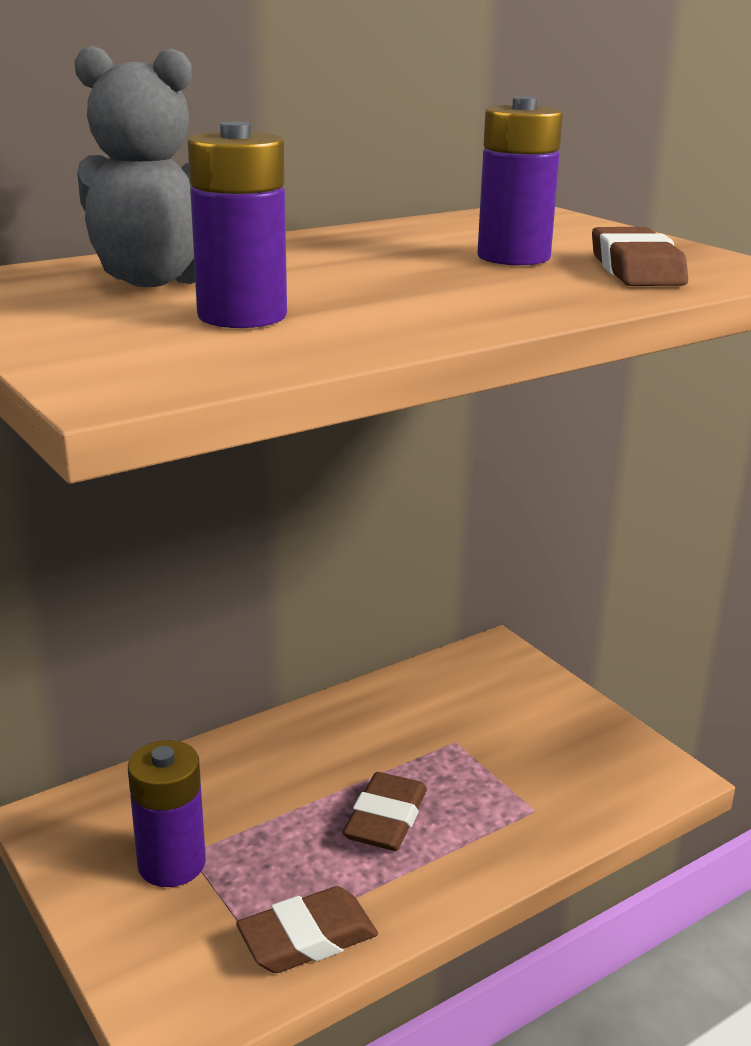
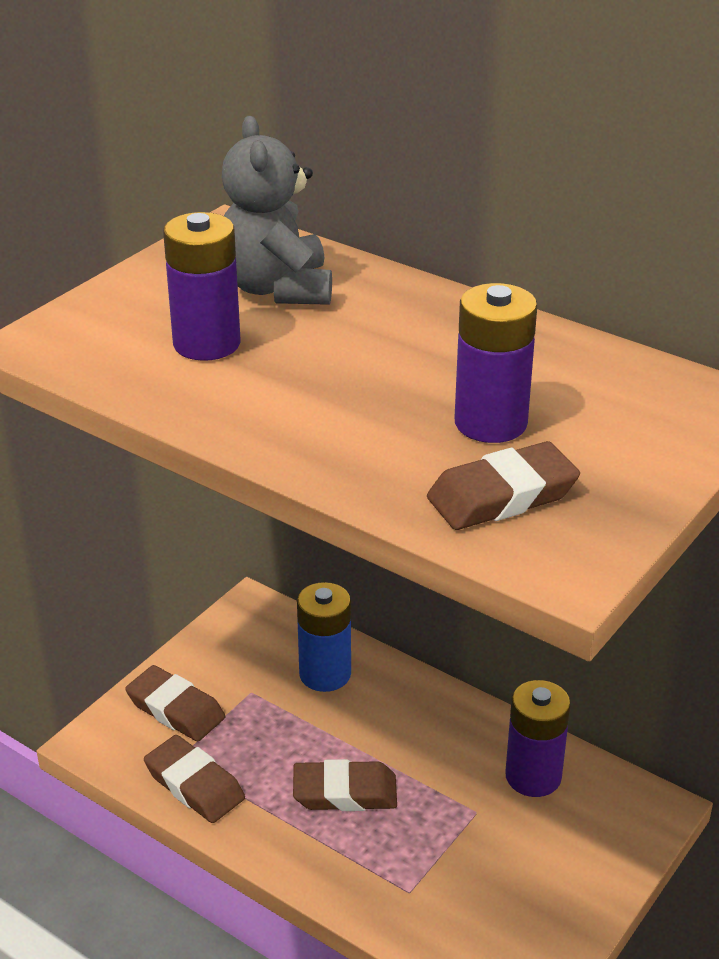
camera: 70 degrees right, 10 degrees up
(170, 927) = (175, 709): none -> brown eraser
(172, 863) = (236, 687): purple battery -> purple battery (533, 776)
(204, 789) = (325, 674): none -> blue battery

